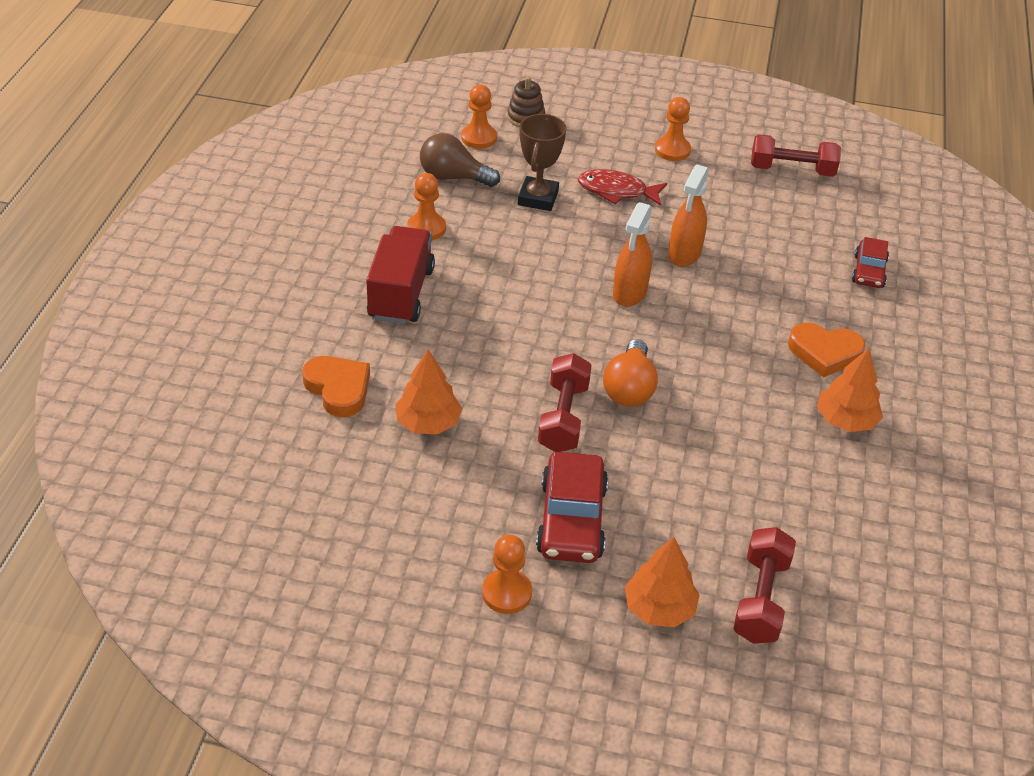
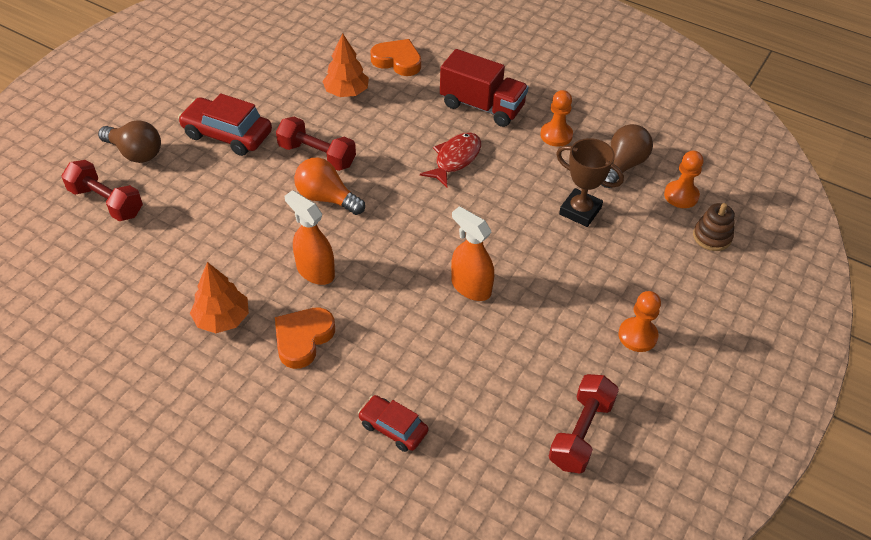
camera: 110 degrees right, 5 degrees up
(338, 389) = (397, 61): orange heart -> orange heart turned 135 degrees counterclockwise
(506, 593) = (193, 94): orange pawn -> none
(616, 191) = (577, 268): red fish -> red fish (455, 159)
(629, 293) = (433, 232): orange spray bottle -> orange spray bottle (315, 271)
(659, 608) = (135, 153): orange tree -> brown light bulb

